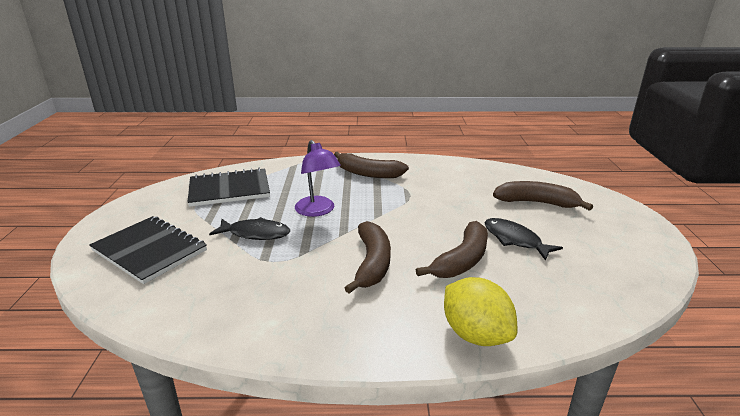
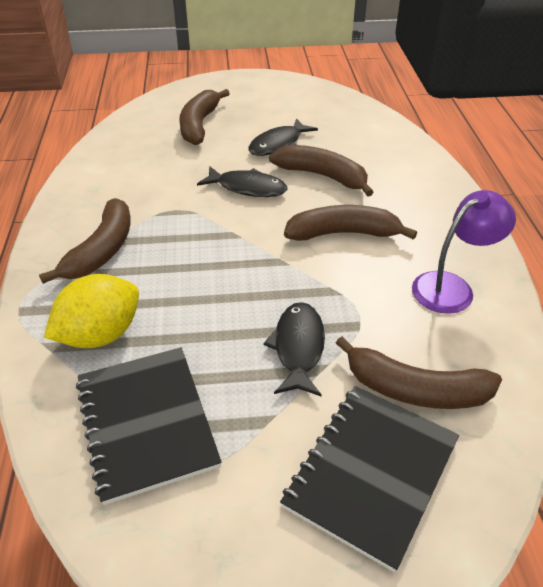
camera: 95 degrees left, 15 degrees up
(193, 275) = (415, 390): none -> brown banana
(318, 211) = (226, 291): purple lamp -> purple lamp (452, 287)
(439, 222) = (247, 188): none -> black fish
(475, 334) = (428, 174): yellow lemon -> yellow lemon (100, 335)

